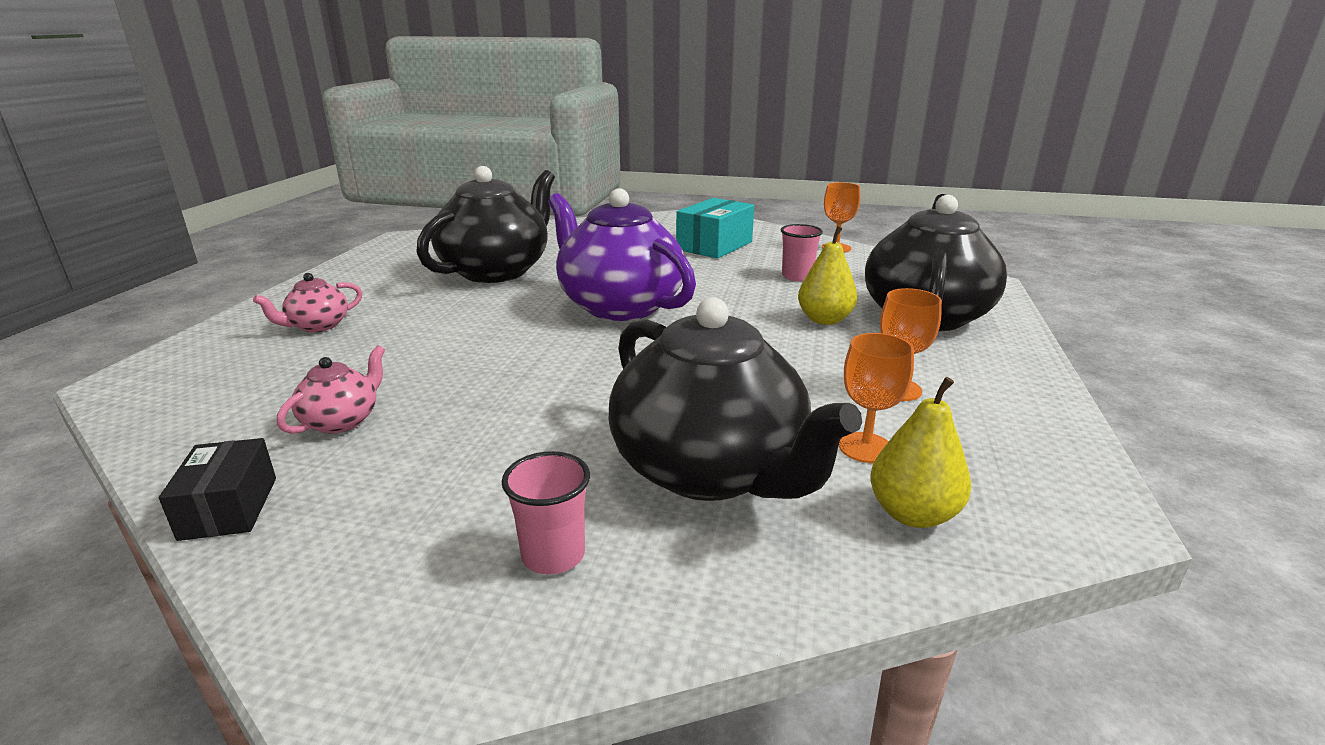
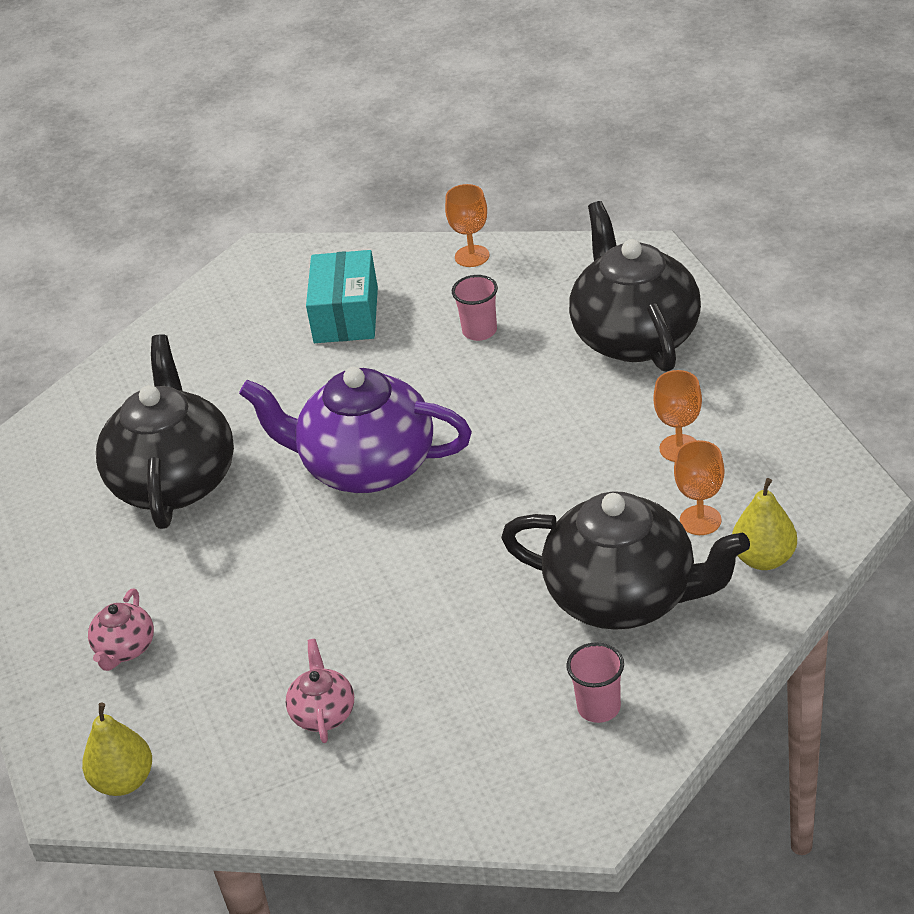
camera: 30 degrees left, 15 degrees up
(229, 508) = (363, 807): black box -> none
(824, 320) = (560, 389): yellow pear -> yellow pear (124, 781)

